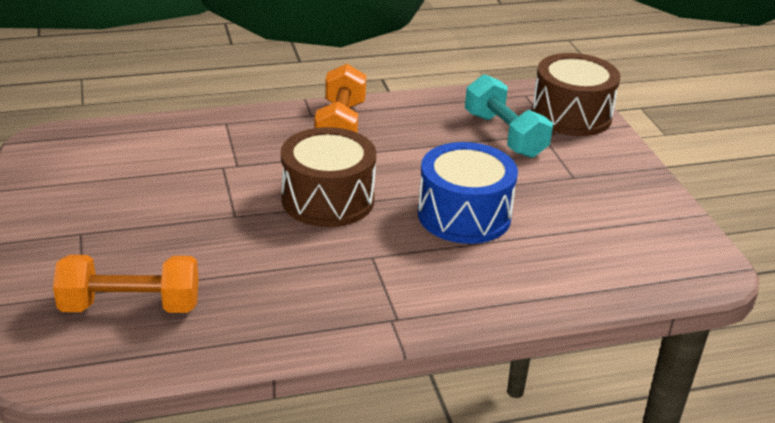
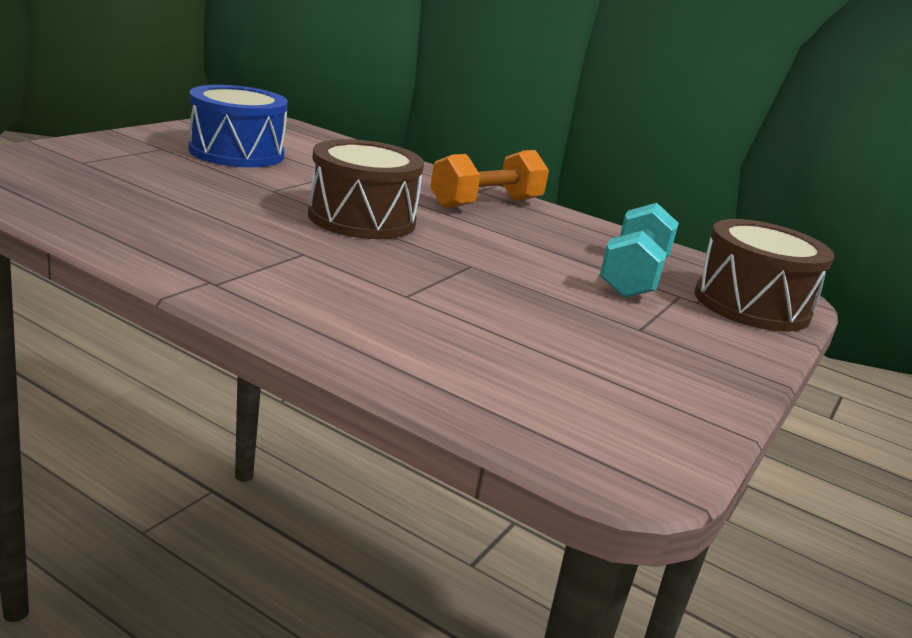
camera: 45 degrees right, 10 degrees down
(130, 306) = (84, 178): orange dumbbell -> none
(464, 215) = (451, 282): blue drum -> blue drum (237, 153)

